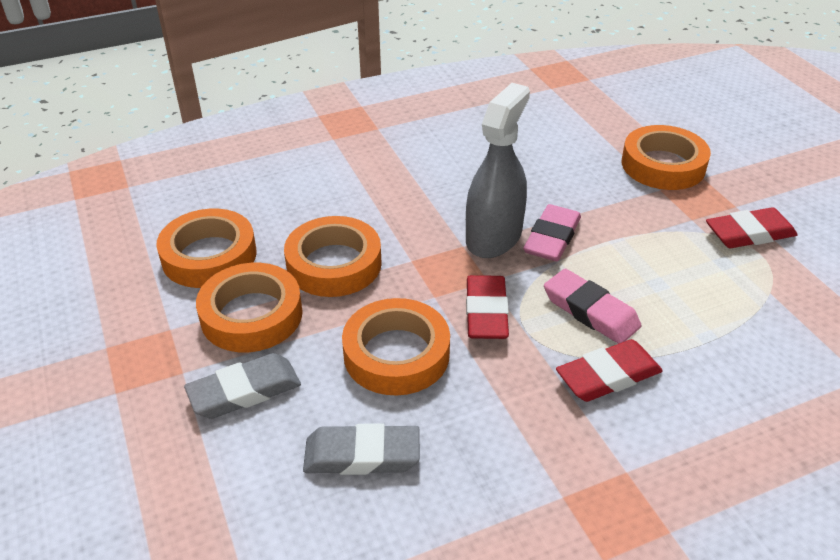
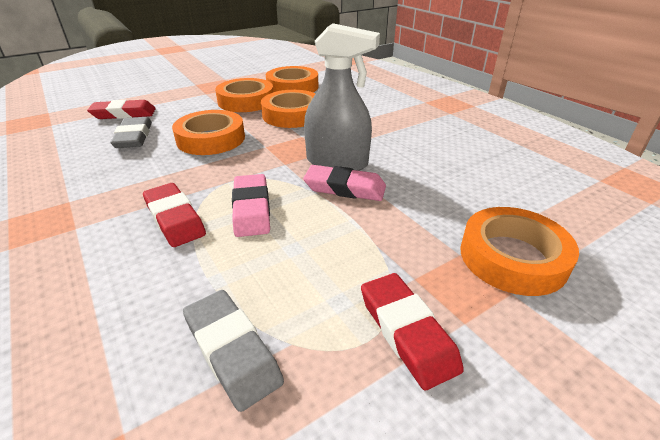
camera: 80 degrees right, 5 degrees down
(244, 391) = (189, 106): grey eraser -> grey eraser (232, 350)
(486, 312) = (249, 164): red eraser -> red eraser (124, 114)
(590, 311) = (251, 209): pink eraser -> pink eraser turned 45 degrees counterclockwise

